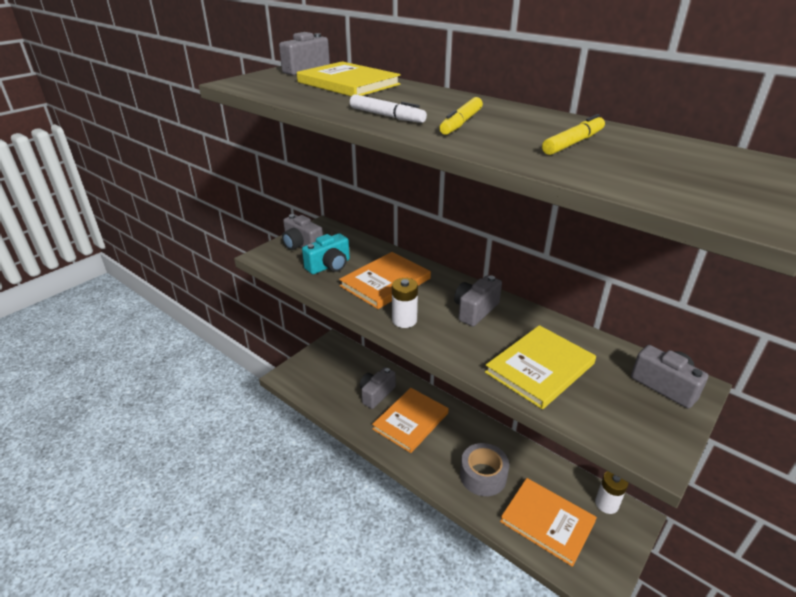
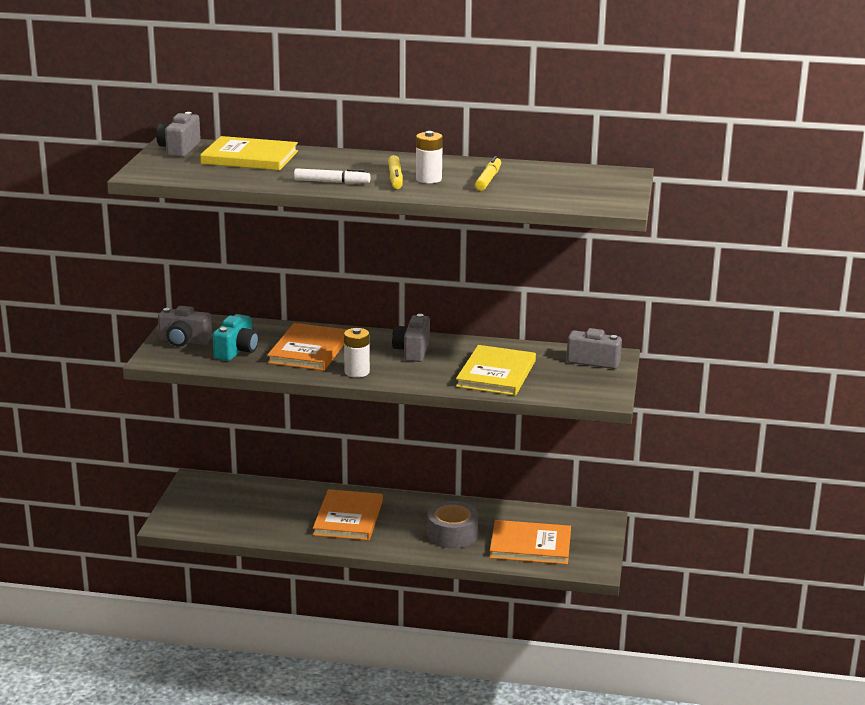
camera: 30 degrees left, 10 degrees down
(376, 394) = (291, 508): grey camera -> none
(606, 504) = (574, 519): white battery -> white battery (428, 179)

